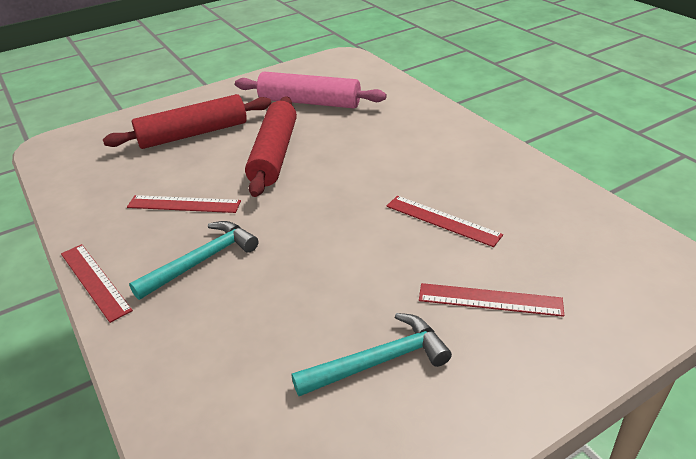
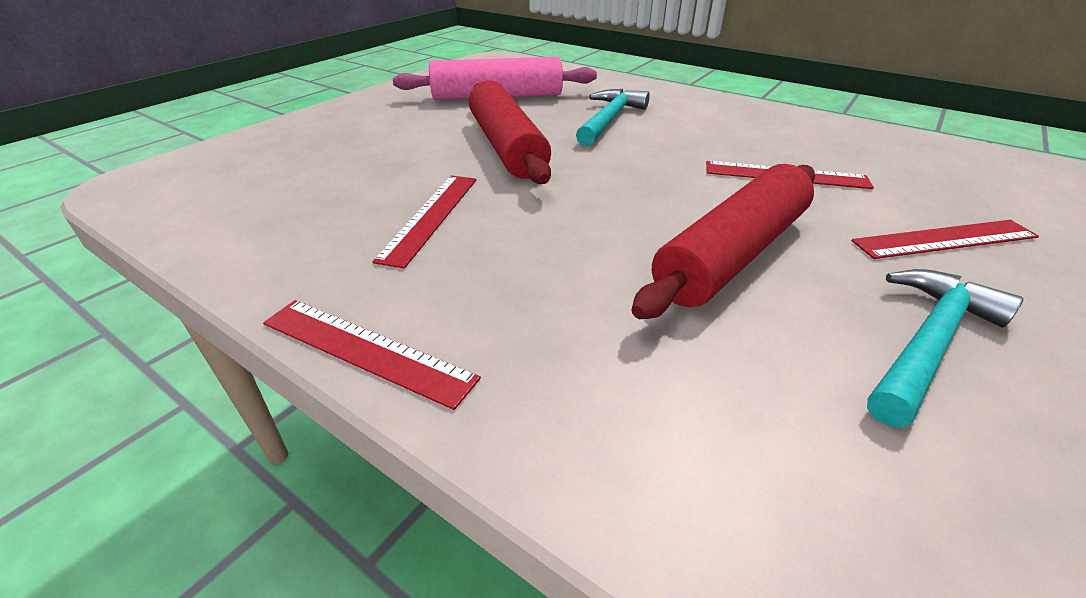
camera: 25 degrees left, 0 degrees up
(184, 204) = (430, 217): red ruler -> red ruler turned 60 degrees counterclockwise
(193, 134) = (369, 141): red rolling pin -> red rolling pin (732, 254)
(201, 261) = (529, 279): turquoise hammer -> turquoise hammer (609, 120)

